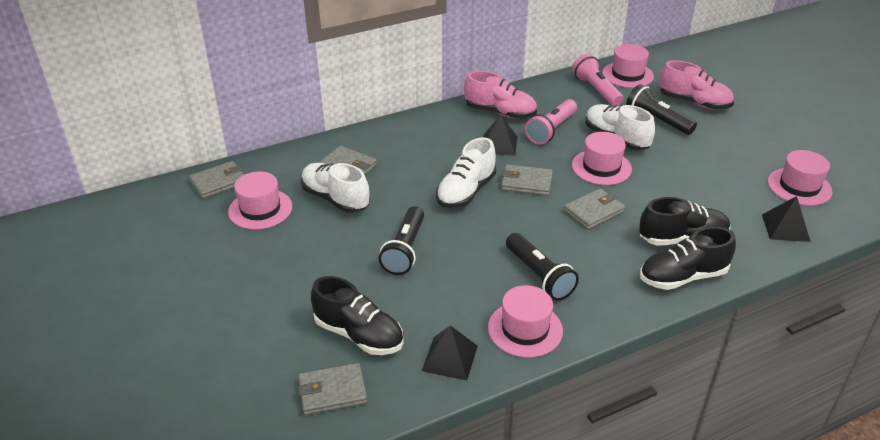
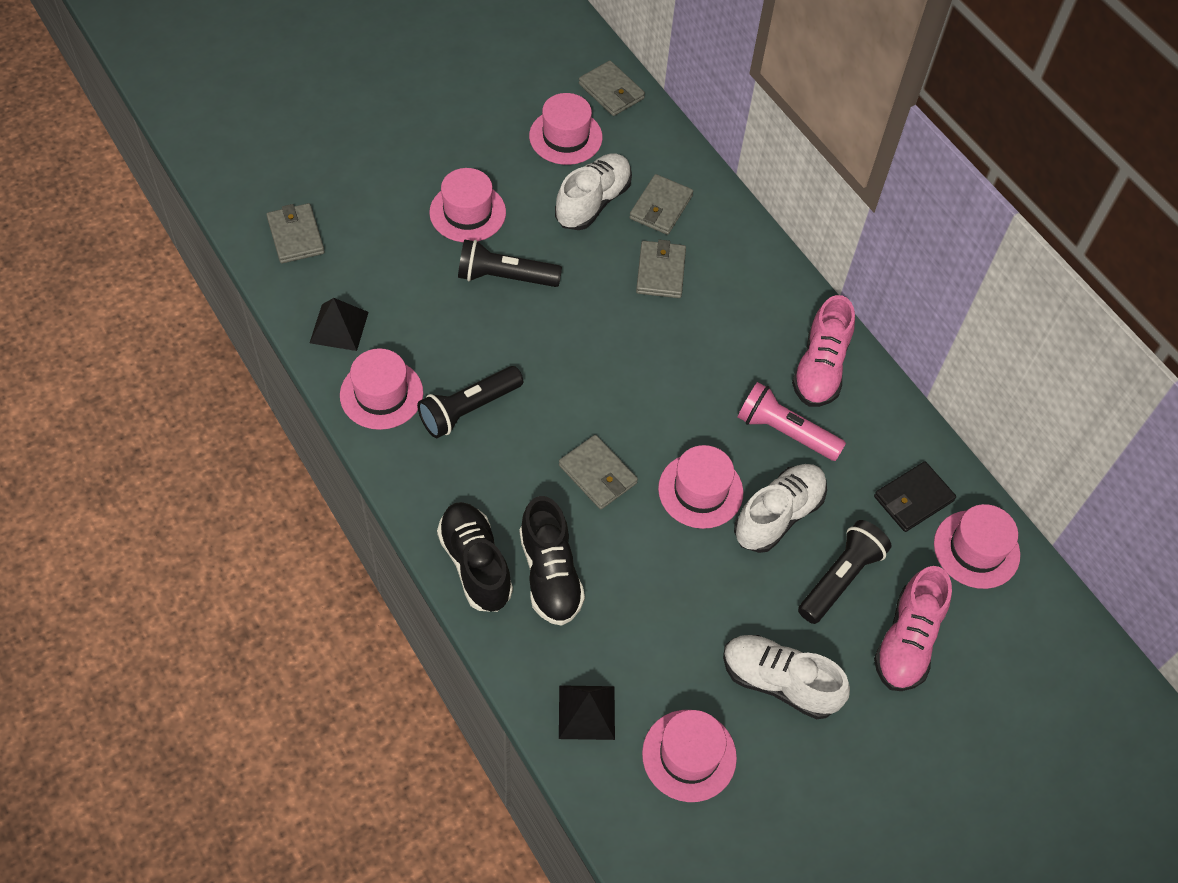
camera: 80 degrees right, 20 degrees up
(329, 269) = (467, 212): none -> pink hat
(359, 335) = (370, 248): black shoe -> none
(466, 192) = (623, 332): white shoe -> white shoe (779, 682)
(499, 144) = (736, 367): black pyramid -> none
(526, 183) = (651, 399): grey wallet -> grey wallet (660, 272)
(596, 90) = (913, 499): pink flashlight -> black wallet

